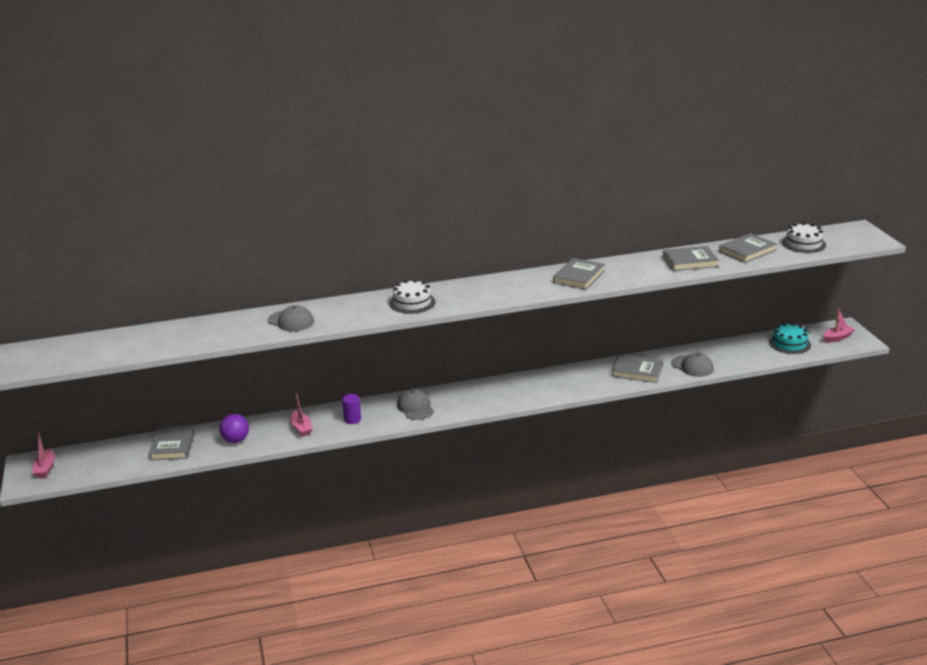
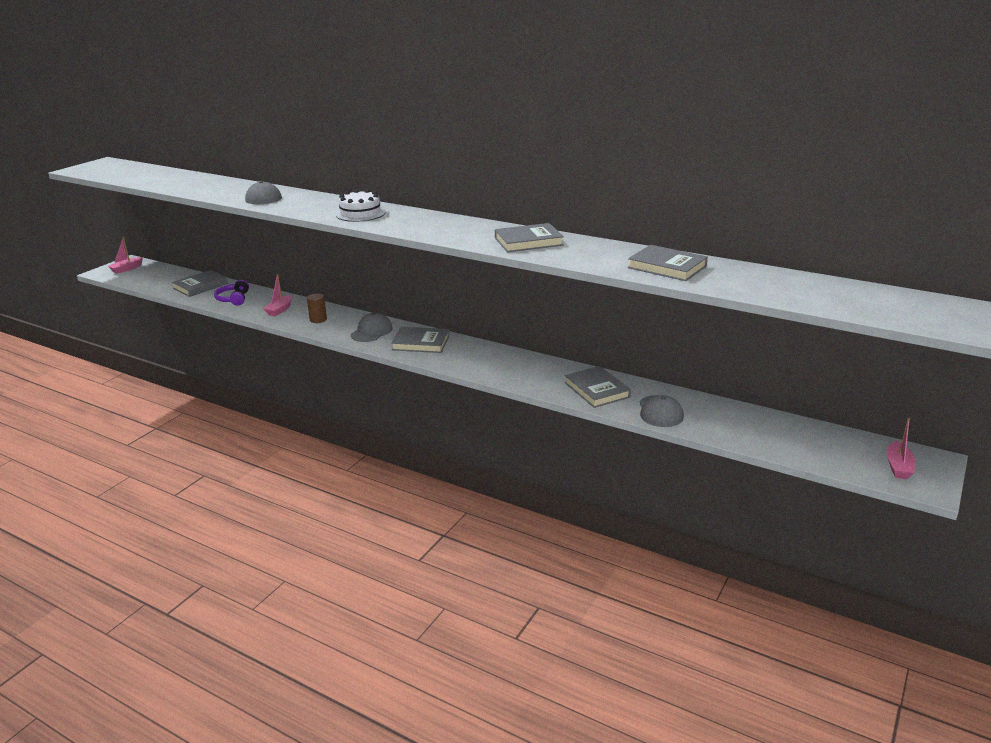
camera: 45 degrees right, 0 degrees up
(236, 440) = (233, 299): purple ball -> purple headphones
(352, 419) = (318, 319): purple cylinder -> brown cylinder
(747, 251) = (757, 280): grey book -> grey book (421, 343)
(789, 343) = (819, 443): turquoise cake -> none
(803, 244) = (849, 298): white cake -> none
(837, 338) = (898, 467): pink boat -> pink boat turned 90 degrees clockwise

